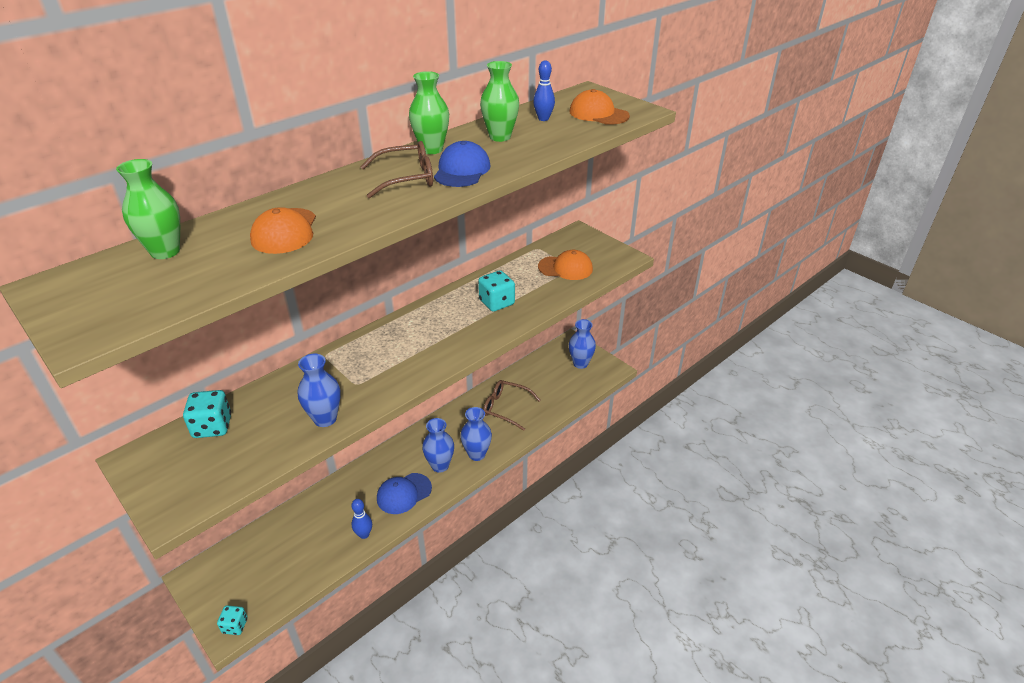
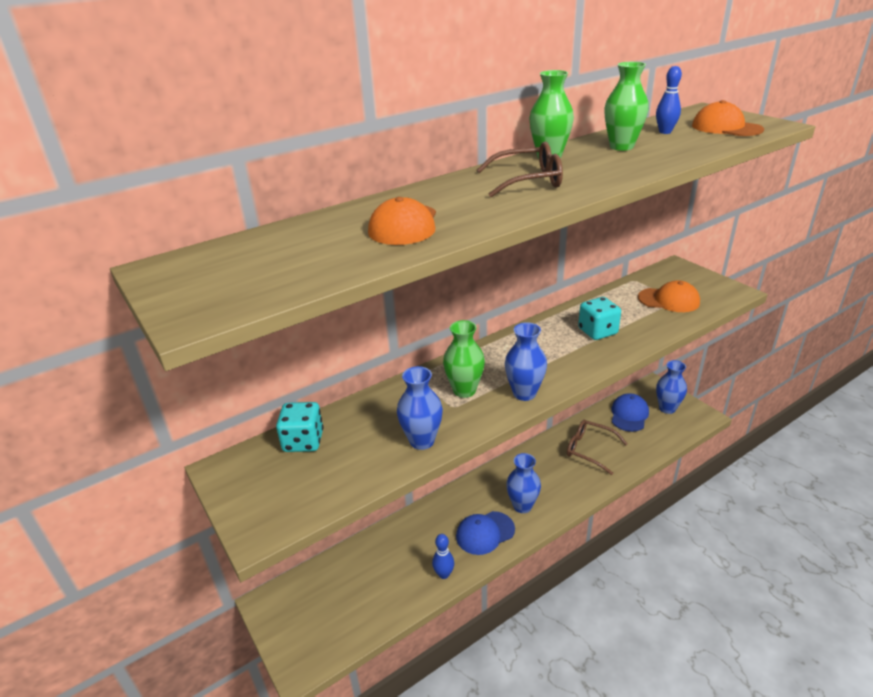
camera: 10 degrees right, 5 degrees down
(165, 251) = (279, 240): green vase -> green vase (464, 390)
(235, 626) = (308, 663): turquoise dice -> none
(462, 170) = (588, 174): blue cap -> blue cap (629, 415)
(477, 454) = (561, 497): blue vase -> blue vase (524, 393)

